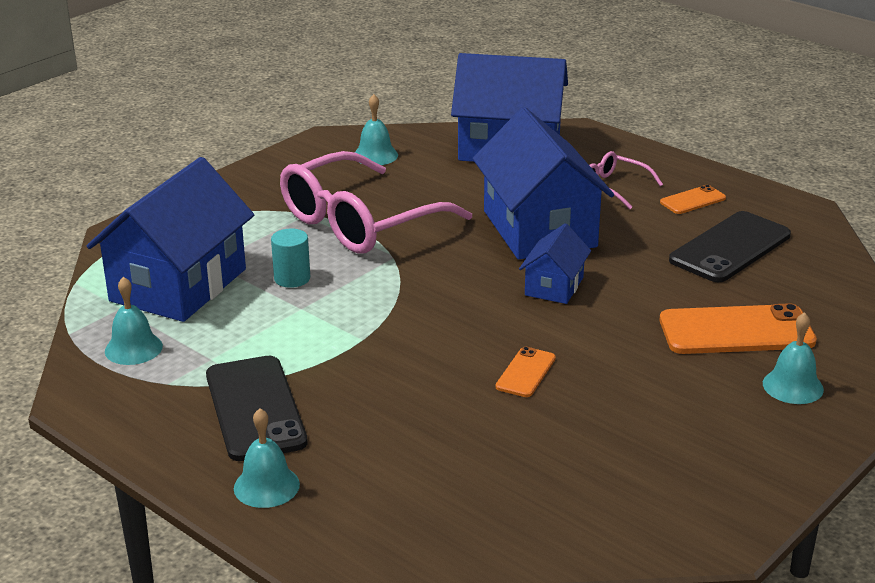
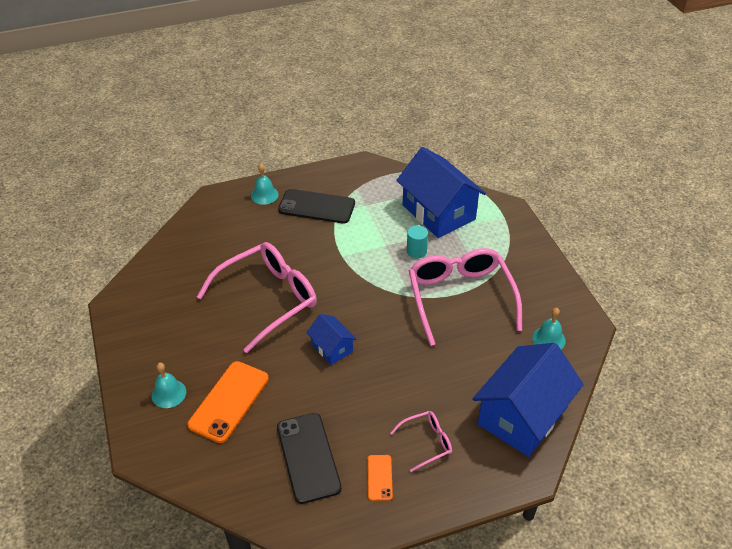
camera: 120 degrees right, 15 degrees up
(133, 348) = (392, 185): turquoise bell -> none
(525, 372) = (268, 299): orange phone -> pink glasses
(539, 229) = (398, 374): blue house -> none

